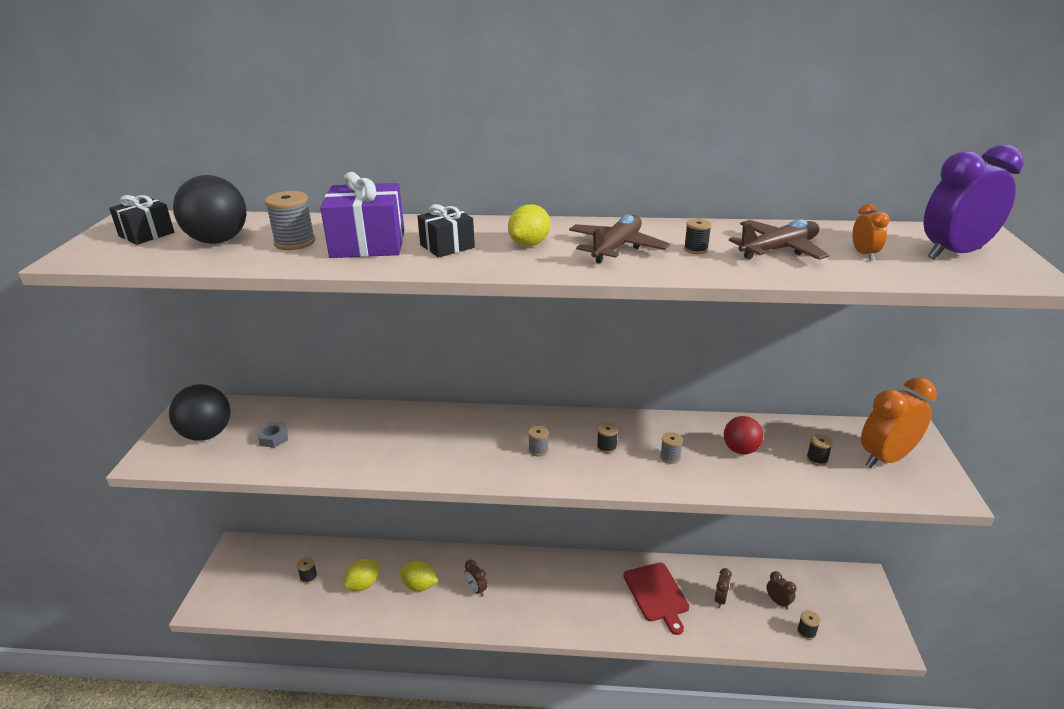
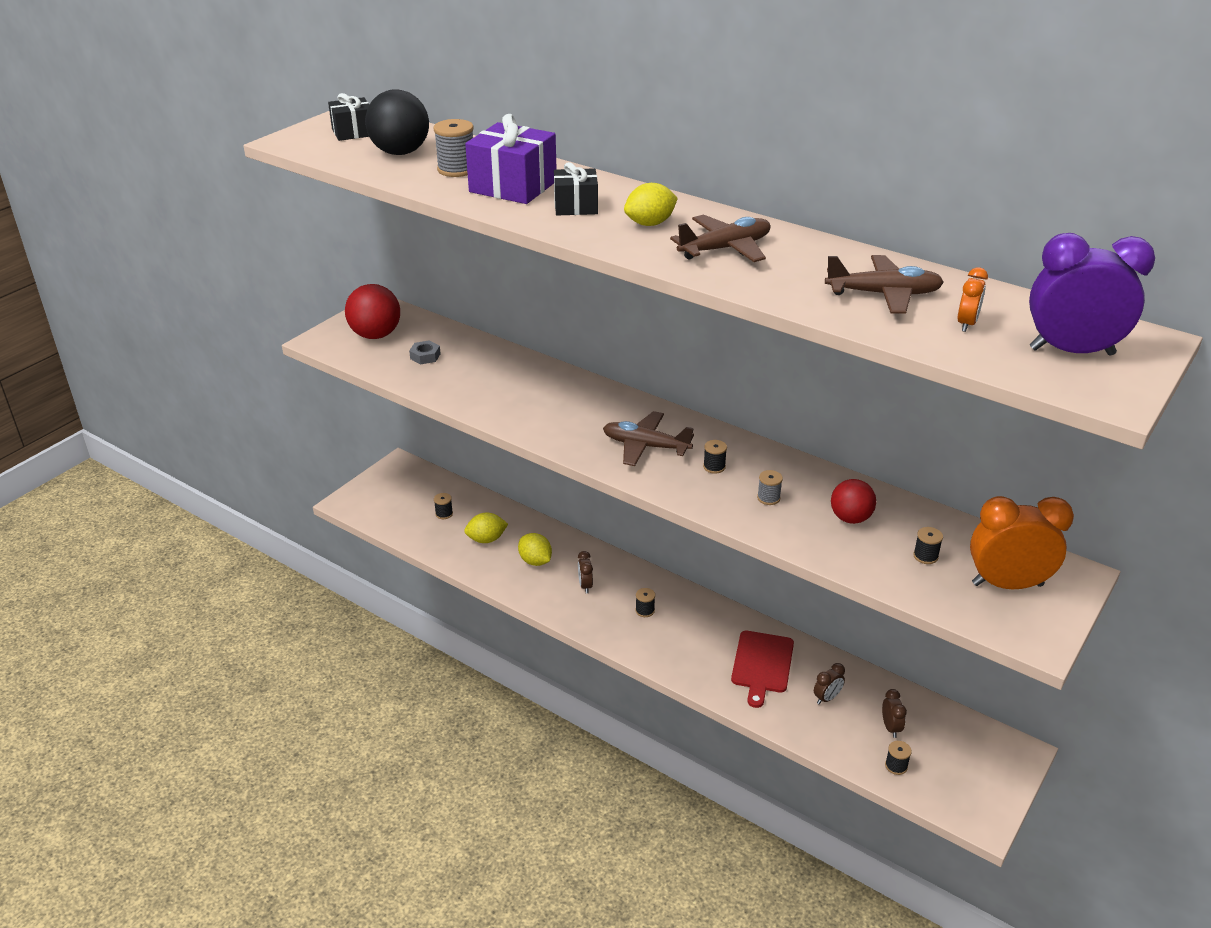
camera: 30 degrees right, 5 degrees up
(207, 434) = (375, 335): black ball -> red ball
(538, 450) = (645, 446): grey spool -> brown plane
(696, 249) = (799, 271): black spool -> black spool (645, 610)

